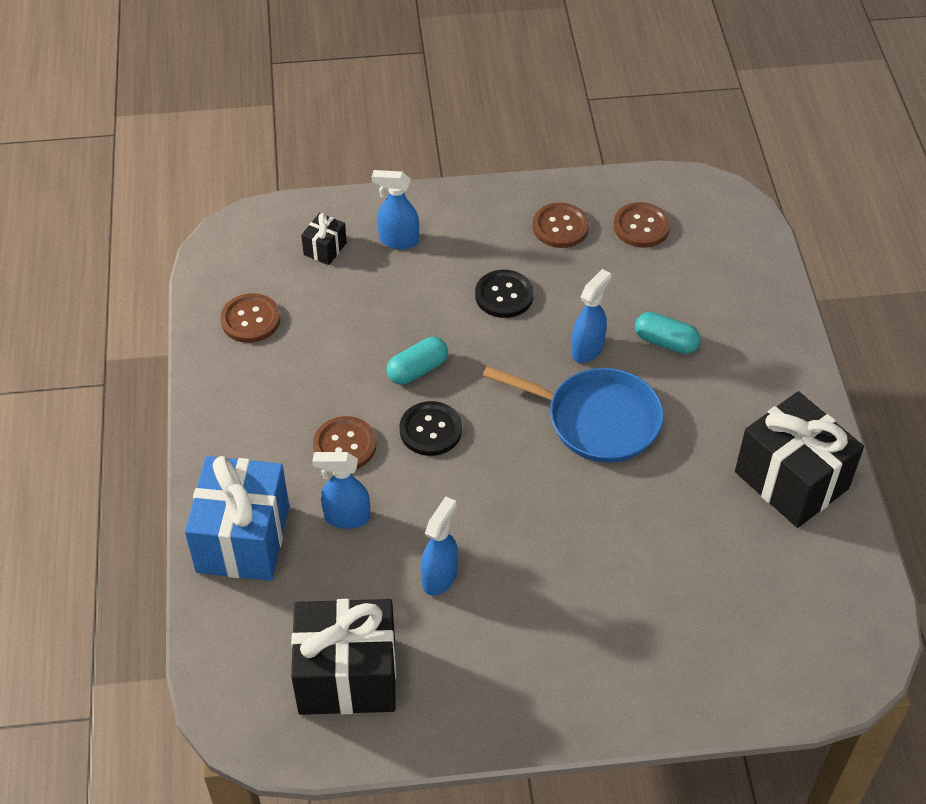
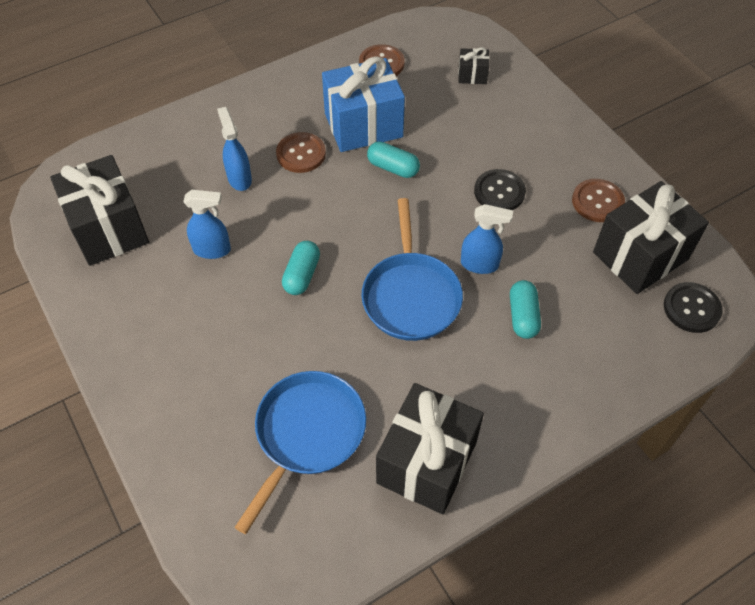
camera: 65 degrees right, 5 degrees up
(243, 539) = (196, 133): blue gift -> blue gift (363, 125)
(398, 240) = (509, 111): blue spray bottle -> none
(430, 430) = (341, 196): black button -> black button (691, 308)
(521, 504) = (302, 275): none -> turquoise capsule
(641, 226) = (640, 256): brown button -> black gift
(720, 566) = (307, 434): none -> blue pan

